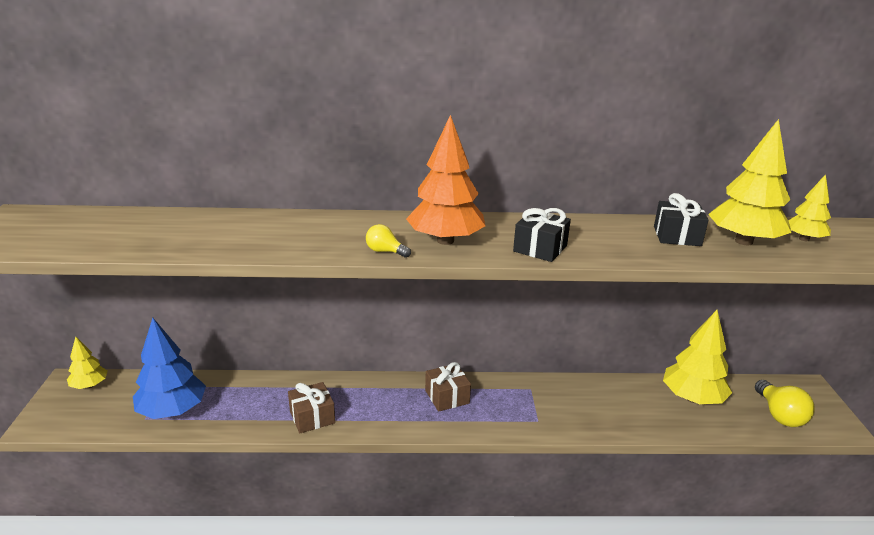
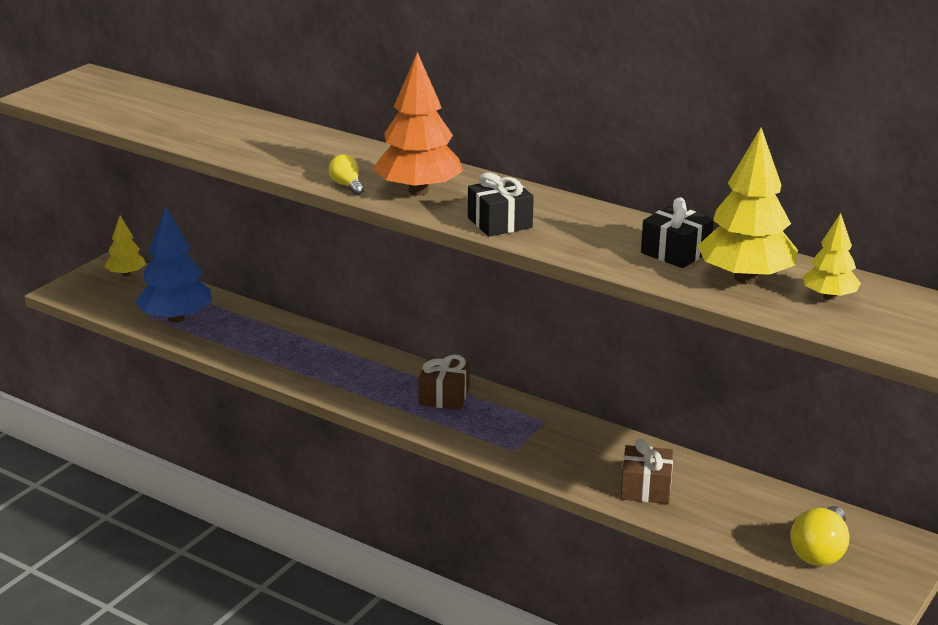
camera: 35 degrees right, 0 degrees up
(312, 417) = (292, 366): brown gift -> brown gift (645, 488)
(692, 398) = (730, 497): yellow tree -> none

